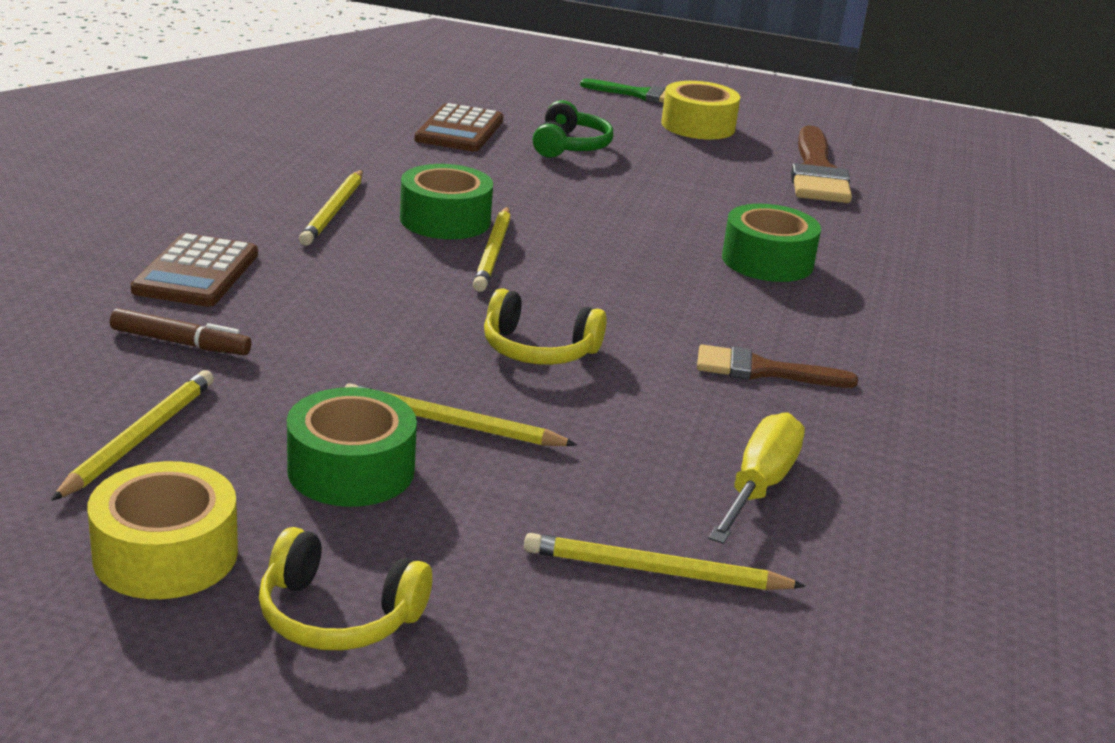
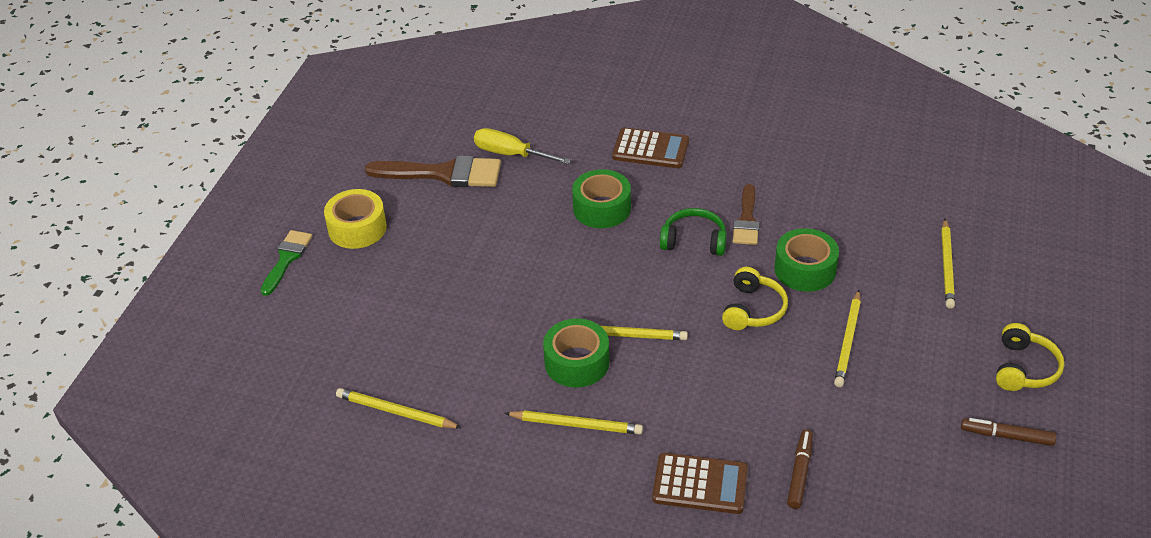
camera: 85 degrees left, 15 degrees up
(139, 438) = (912, 469): yellow pencil -> yellow pencil (396, 412)
(166, 554) = (1007, 436): yellow tape -> brown marker
(351, 469) = (908, 377): green tape -> green tape (805, 269)
(459, 130) = (392, 366): brown calculator -> brown calculator (650, 149)
(570, 146) = (416, 300): green headphones -> green headphones (694, 241)
(759, 486) = (863, 229): yellow screwdriver -> yellow screwdriver (511, 154)

